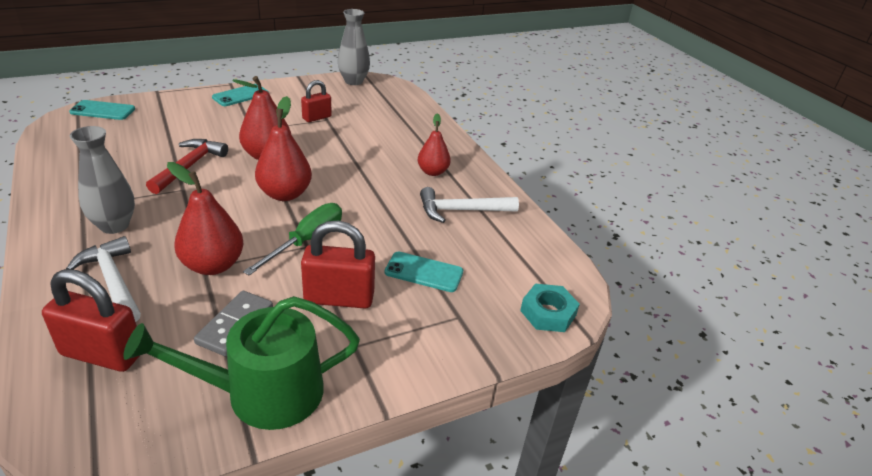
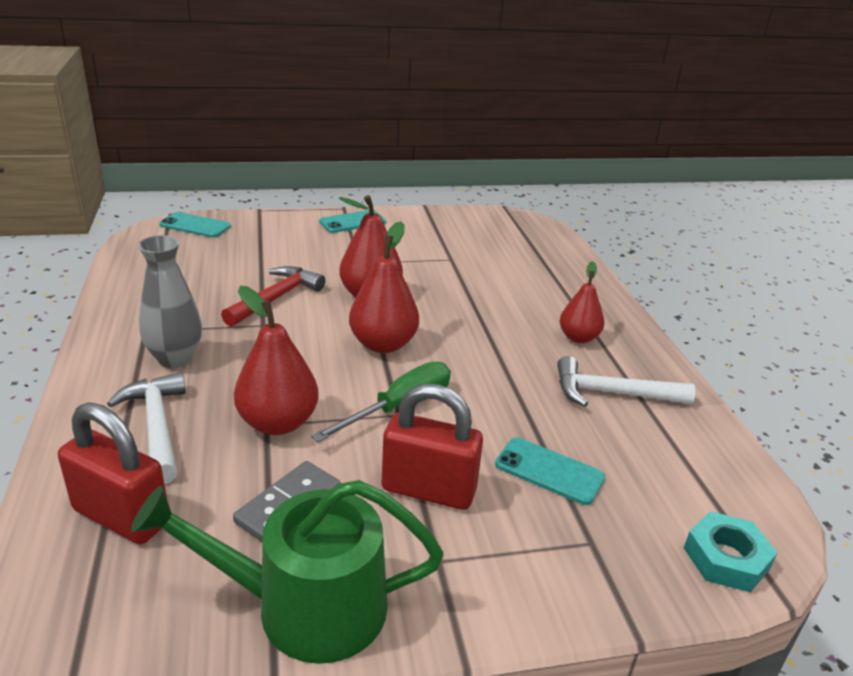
camera: 15 degrees right, 5 degrees down
(317, 117) = (439, 255): red padlock -> none
(353, 81) = (491, 216): grey vase -> none

